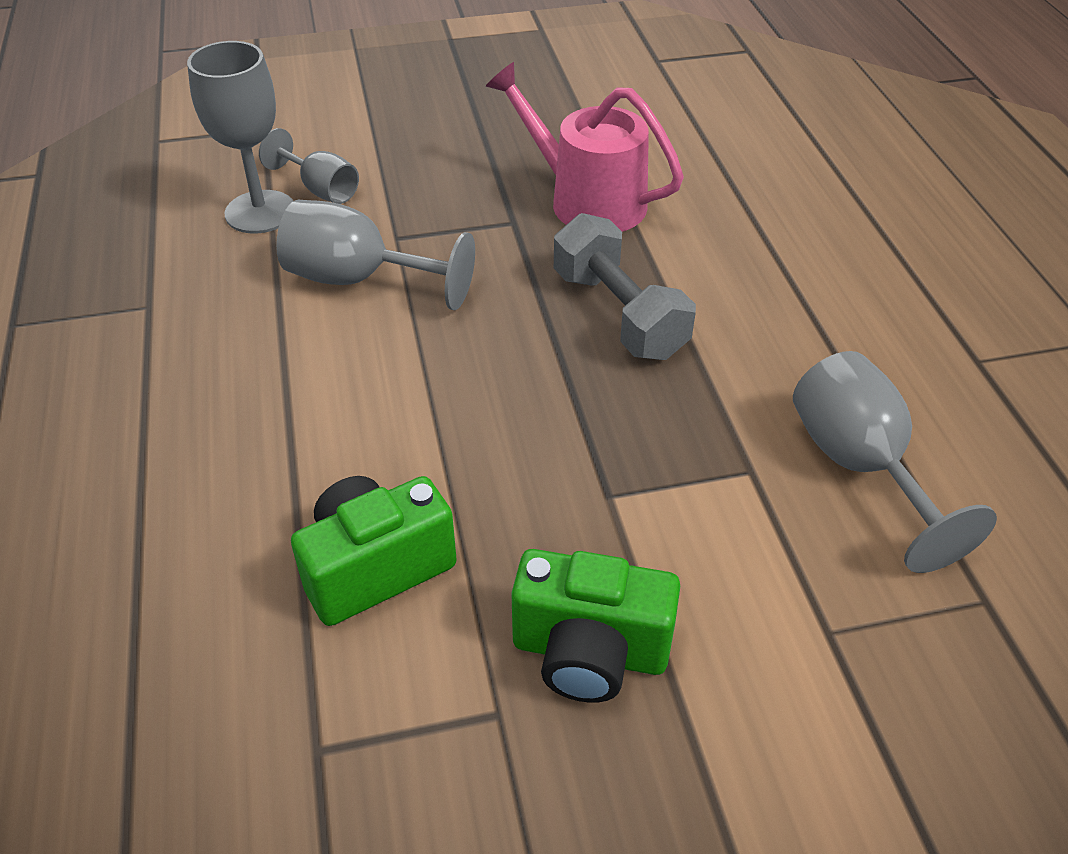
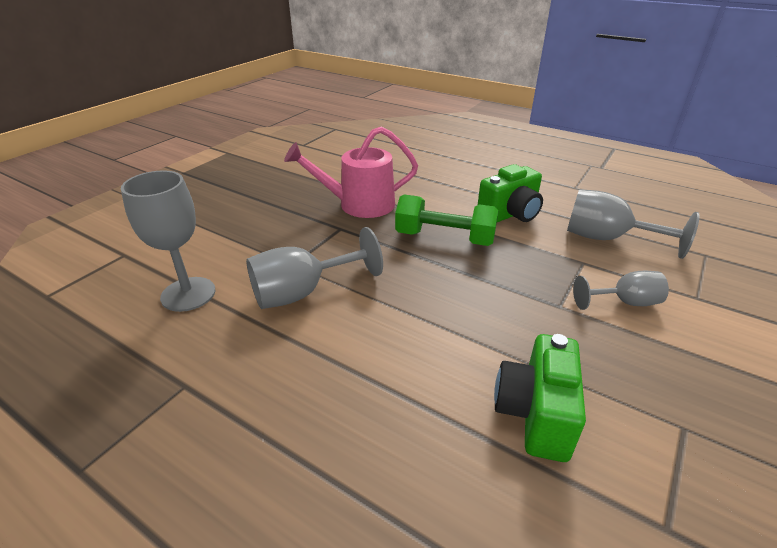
camera: 45 degrees left, 10 degrees down
(321, 189) = (211, 265): grey goblet -> grey goblet (624, 302)
(589, 652) = (661, 370): green camera -> green camera (510, 214)
(619, 314) = (444, 238): grey dumbbell -> green dumbbell

